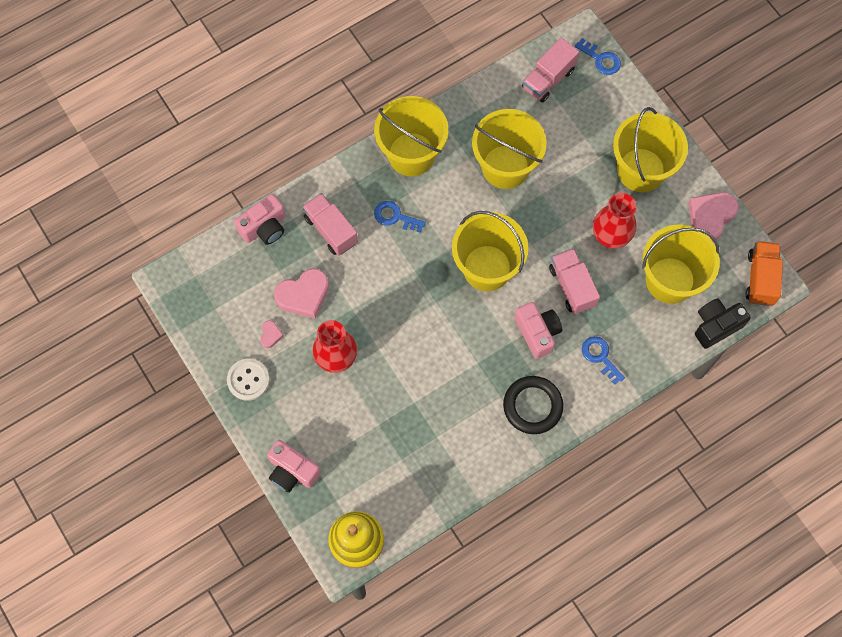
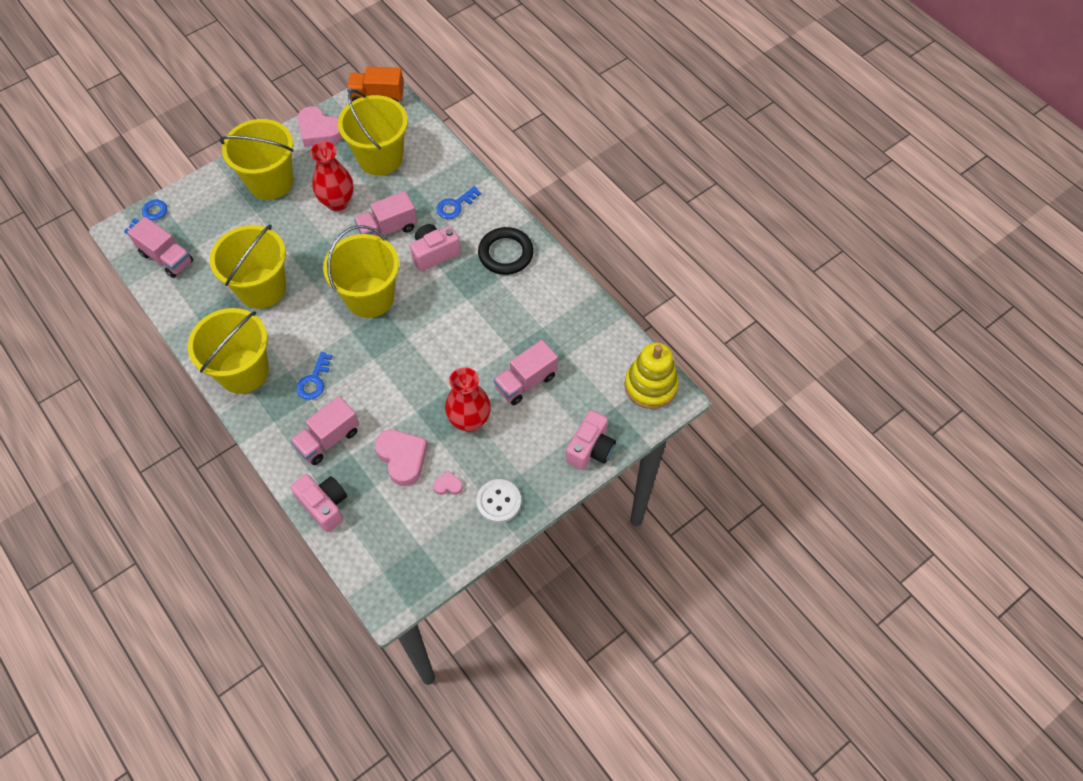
camera: 95 degrees left, 10 degrees down
(374, 415) = (526, 382): none -> pink truck
(716, 326) = (422, 126): black camera -> none

